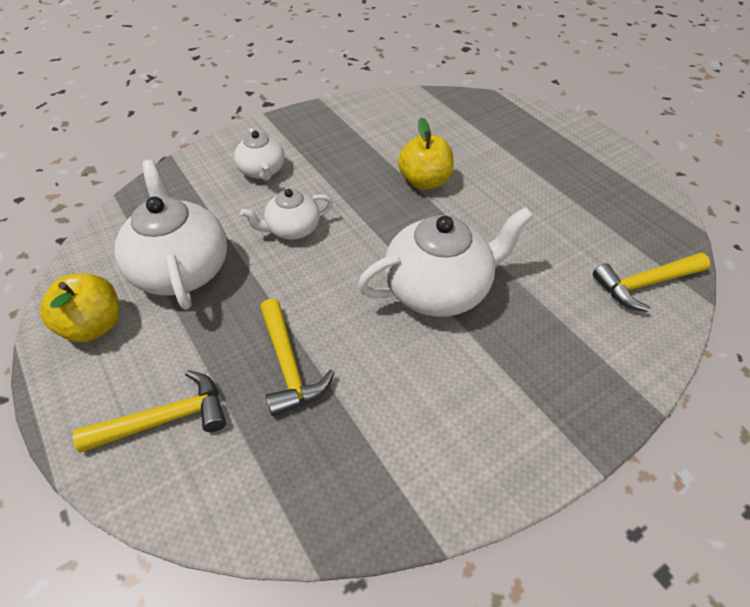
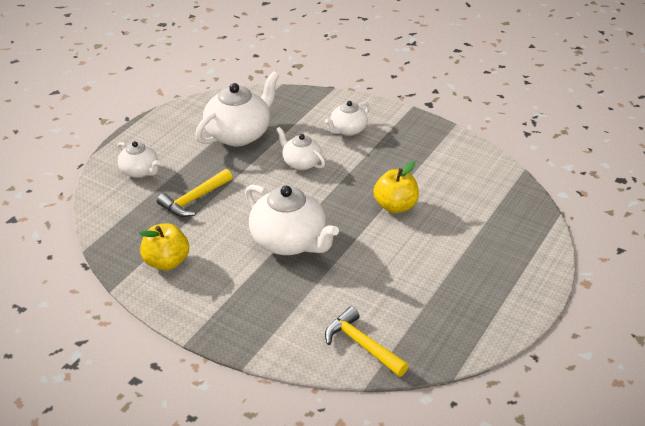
camera: 65 degrees right, 10 degrees down
(94, 326) = (182, 123): yellow apple -> yellow apple (166, 262)
(166, 419) = (140, 171): yellow hammer -> white teapot

